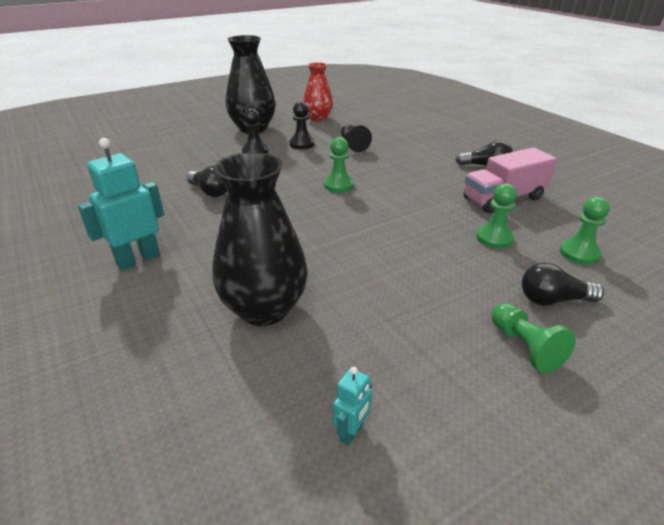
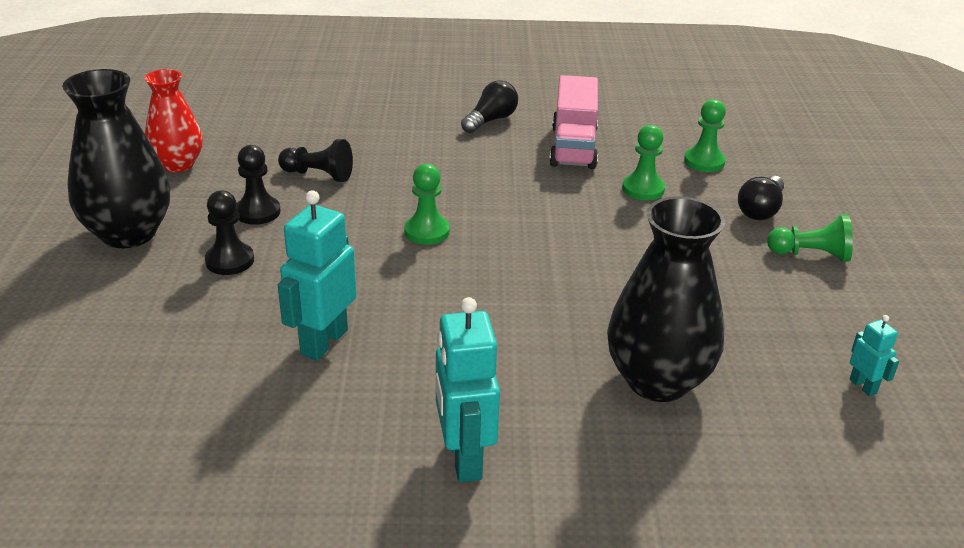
camera: 60 degrees left, 0 degrees up
(210, 192) = (323, 342): black light bulb -> turquoise robot

